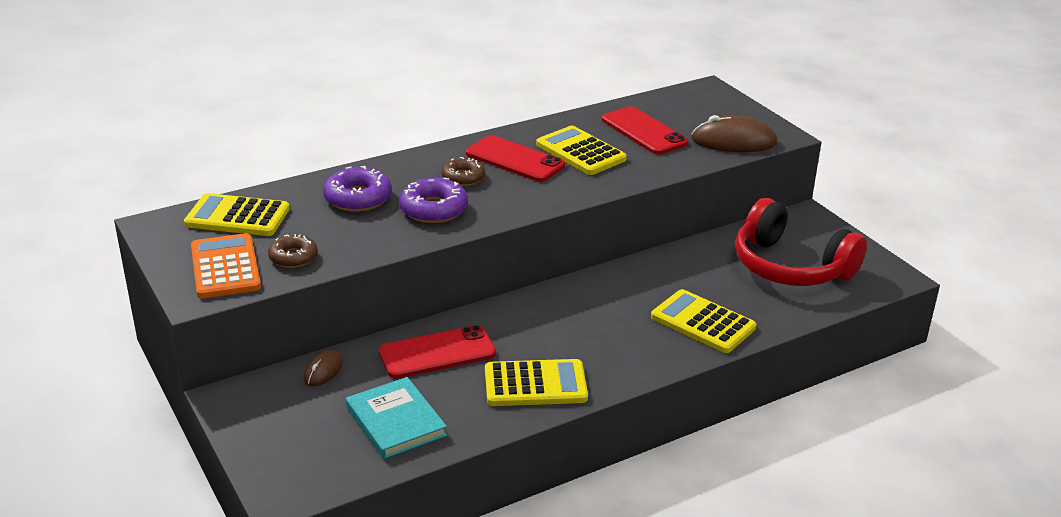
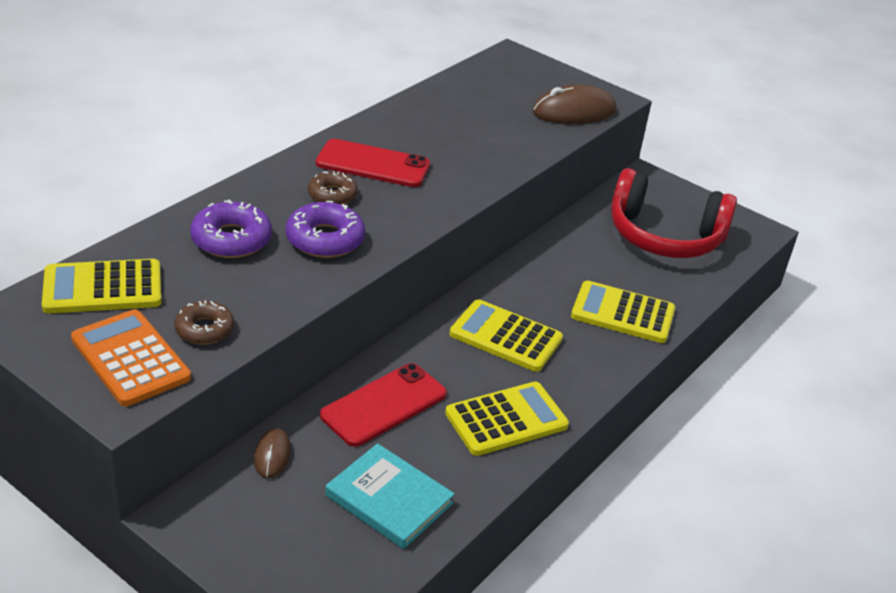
camera: 25 degrees left, 5 degrees up
(580, 152) = (435, 145): yellow calculator -> yellow calculator (505, 337)
(644, 131) = (482, 112): red phone -> none

